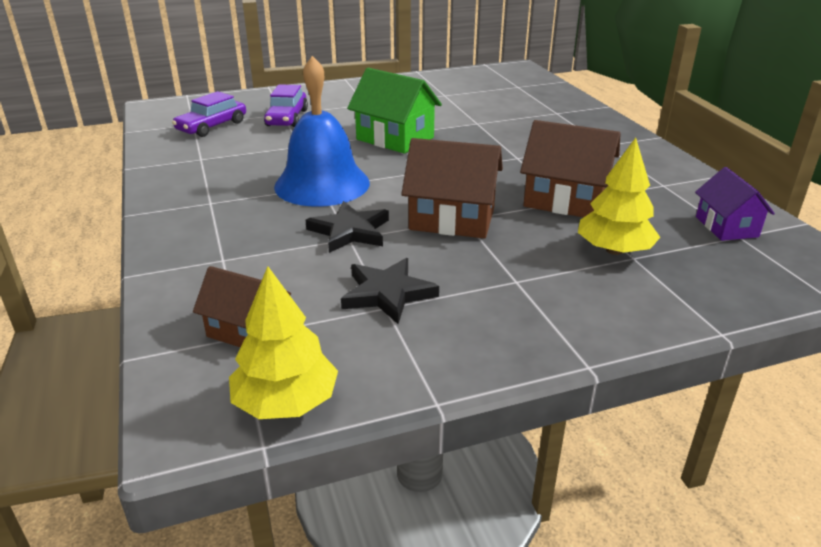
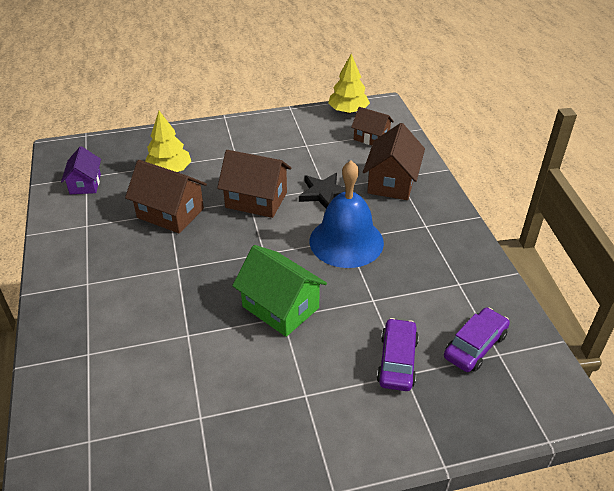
camera: 175 degrees left, 10 degrees up
(236, 251) = (392, 182): none -> brown house
(387, 294) = (304, 151): black star -> none

